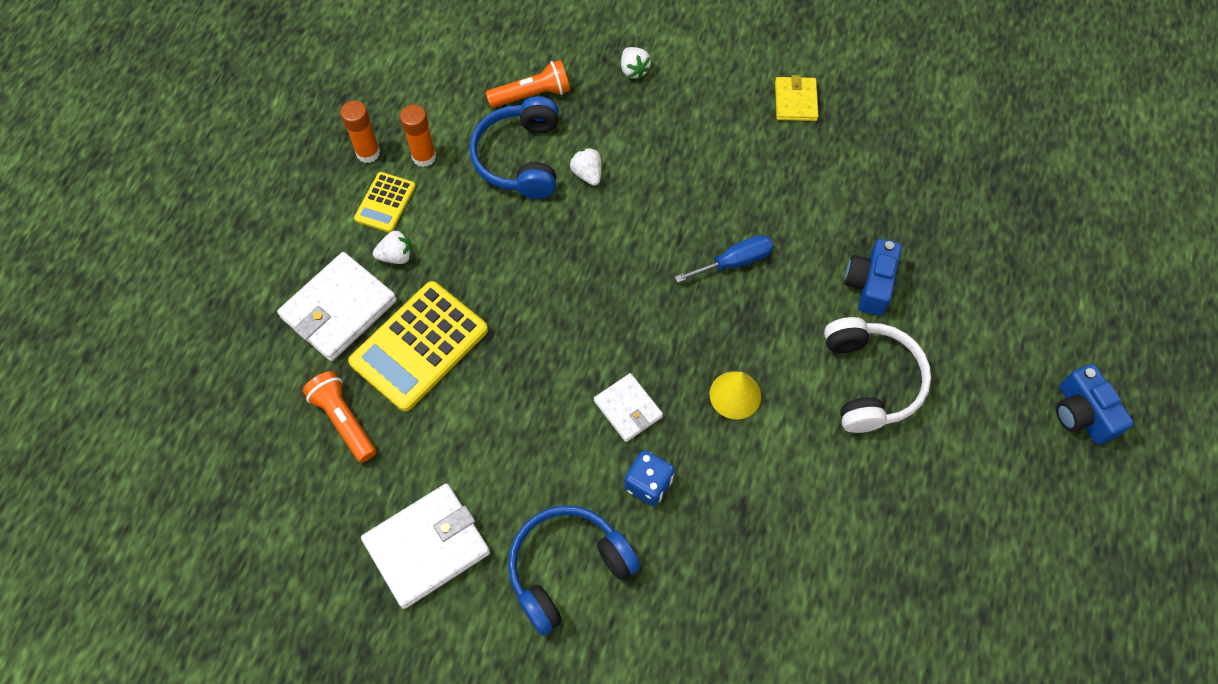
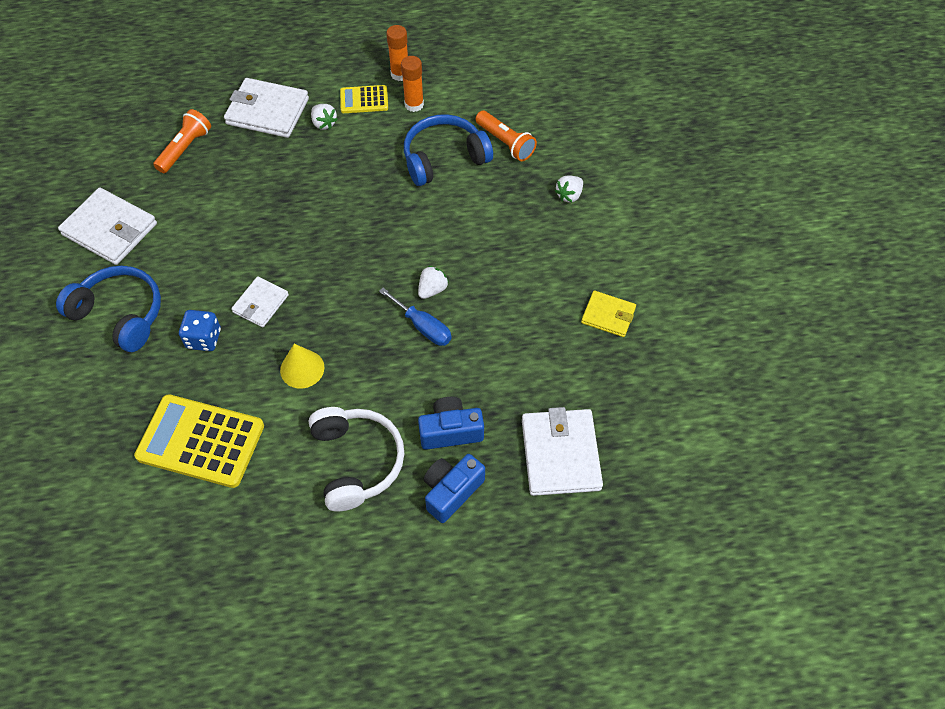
camera: 65 degrees right, 5 degrees down
(419, 346) = (258, 164): yellow calculator -> yellow calculator (201, 441)
(587, 174) = (453, 203): white strawberry -> white strawberry (432, 289)
(795, 101) = (608, 315): yellow wallet -> yellow wallet turned 45 degrees clockwise
(870, 381) = (357, 461): white headphones -> white headphones turned 75 degrees counterclockwise
(931, 204) = (560, 454): none -> white wallet
(1081, 413) = (399, 646): blue camera -> blue camera (451, 491)

